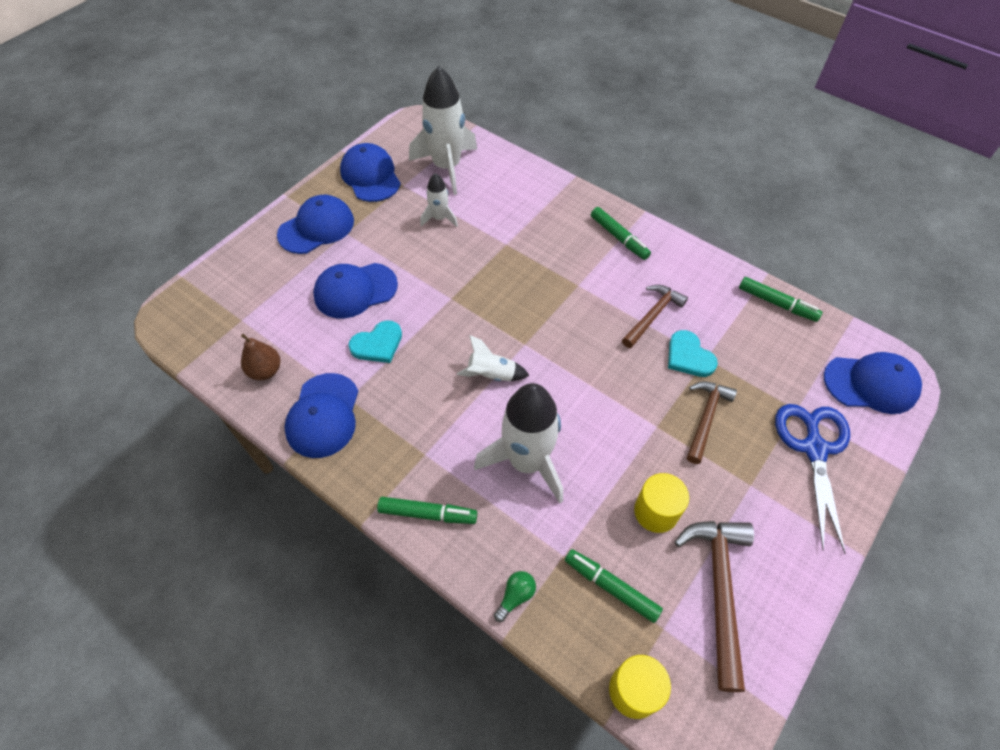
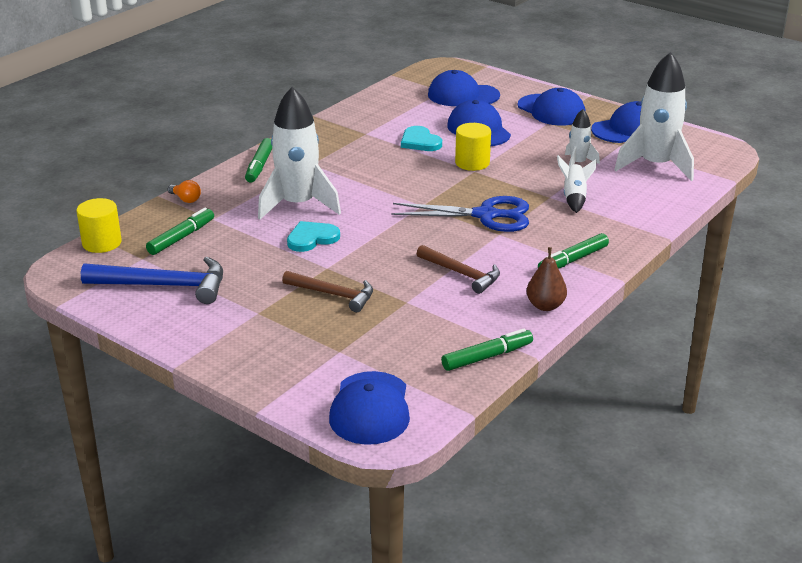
camera: 90 degrees right, 25 degrees down
(265, 371) = (393, 102): brown pear -> brown pear (545, 306)
(323, 415) = (350, 125): blue cap -> blue cap (463, 95)
(491, 375) = (387, 190): white rocket -> white rocket (574, 198)
(515, 596) = (186, 199): green light bulb -> orange light bulb
(656, 512) = (241, 261): yellow cylinder -> yellow cylinder (472, 163)
(689, 356) = (408, 291): turquoise heart -> turquoise heart (312, 238)
(719, 590) = (164, 286): brown hammer -> blue hammer
(776, 303) = (487, 357): green marker -> green marker turned 150 degrees counterclockwise
(814, 449) = (291, 355): blue scissors -> blue scissors (486, 215)

